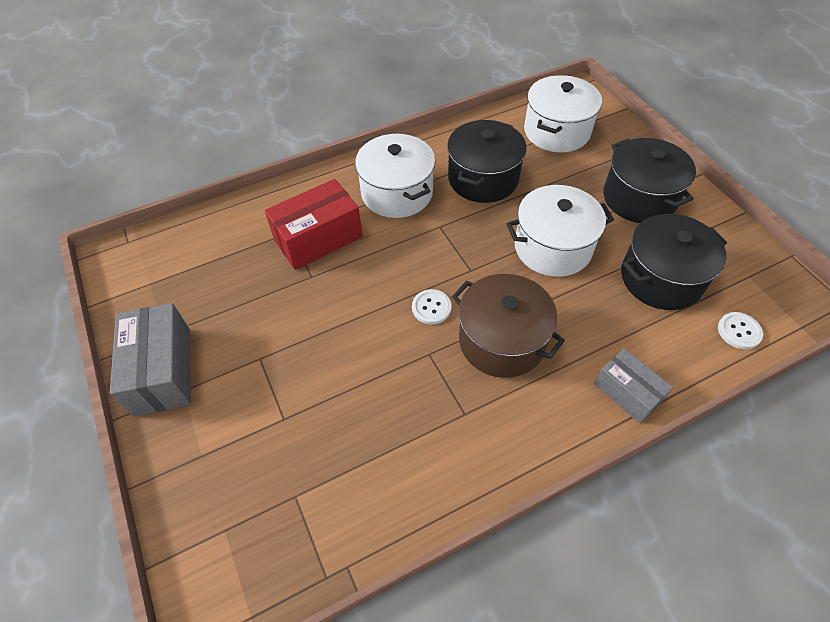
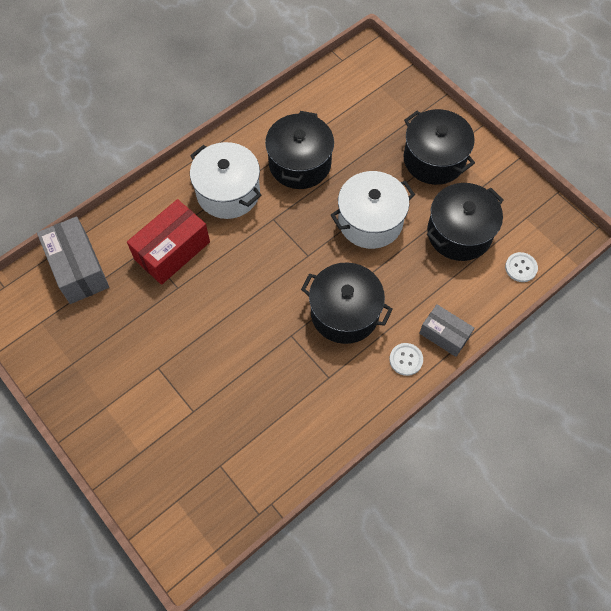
camera: 15 degrees left, 10 degrees up
(163, 371) = (83, 395): grey box -> grey box (78, 269)
(431, 307) = (283, 296): white button -> white button (406, 359)
(501, 341) = (344, 313): brown pot -> black pot
(556, 131) = (355, 101): white pot -> none

